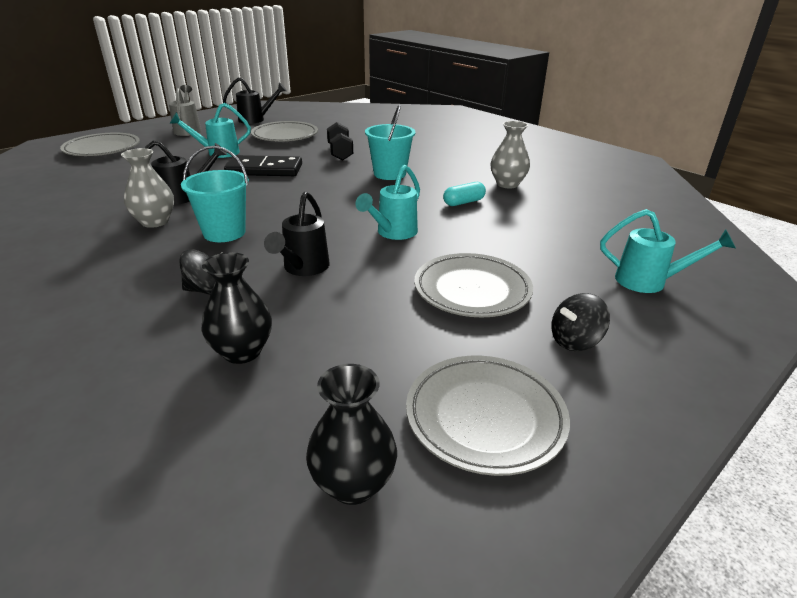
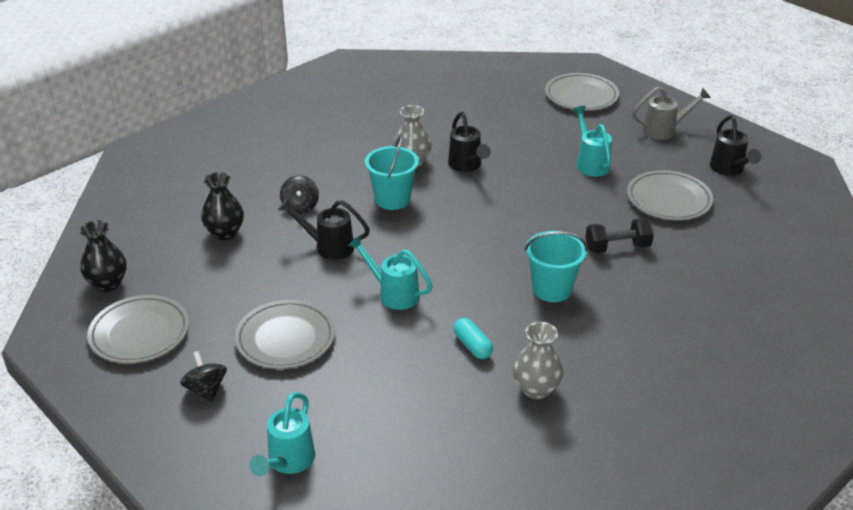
camera: 90 degrees right, 5 degrees up
(264, 170) = (545, 200): black domino -> none

